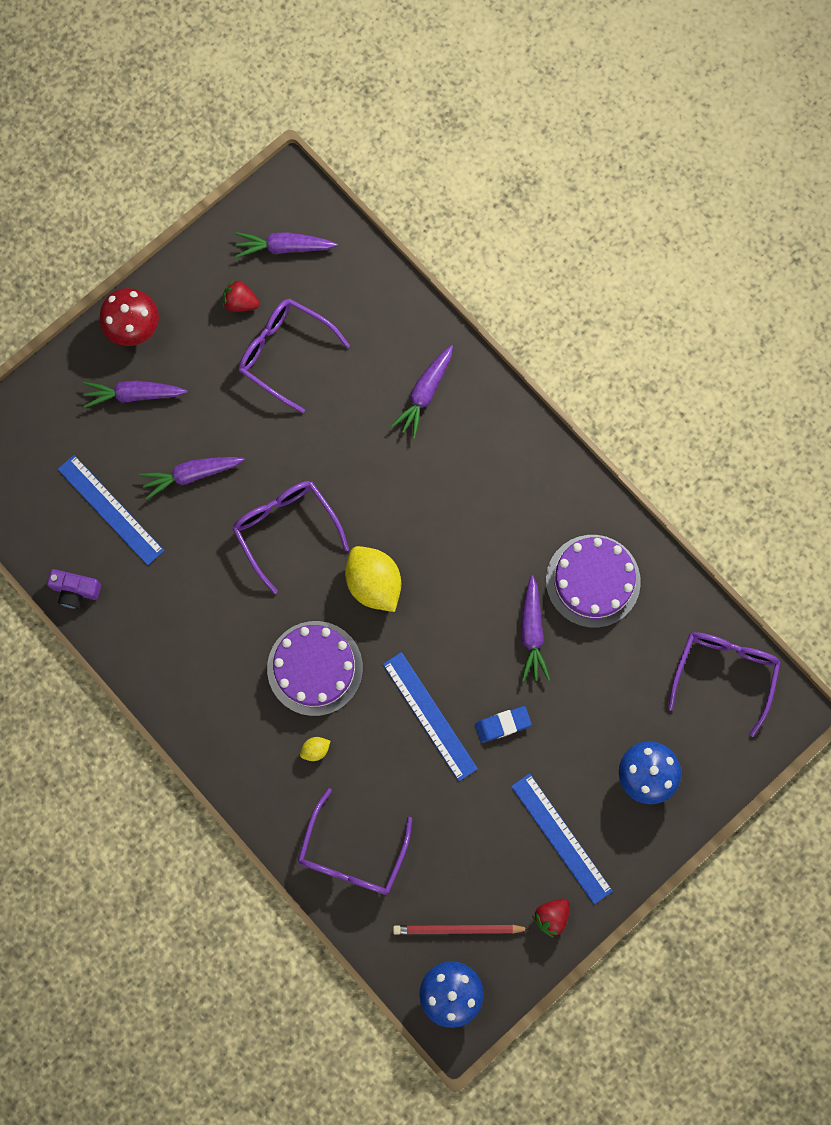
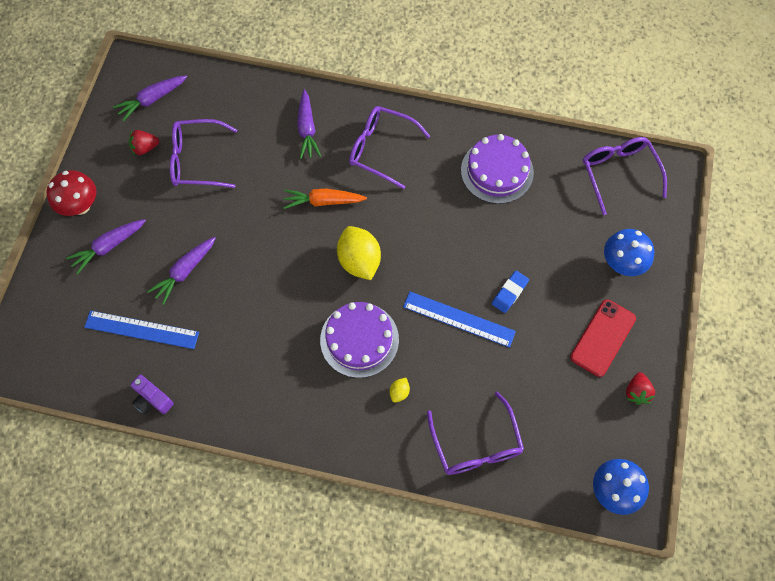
camera: 35 degrees left, 10 degrees down
(75, 591) = (152, 399): purple camera -> purple camera turned 60 degrees clockwise
(285, 529) = (275, 265): purple glasses -> purple glasses (381, 149)
(374, 583) = (359, 261): yellow lemon -> yellow lemon turned 45 degrees clockwise
(383, 491) = (323, 201): none -> orange carrot
(458, 929) = (584, 444): red pencil -> none
(532, 632) = (484, 225): purple carrot -> none
(561, 838) = (602, 338): blue ruler -> red phone

